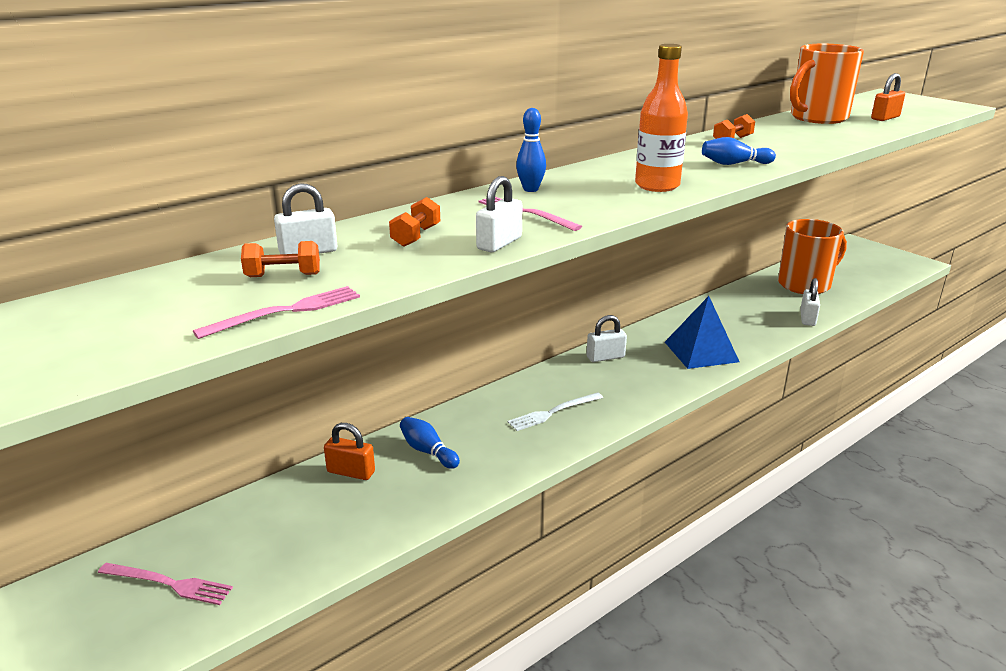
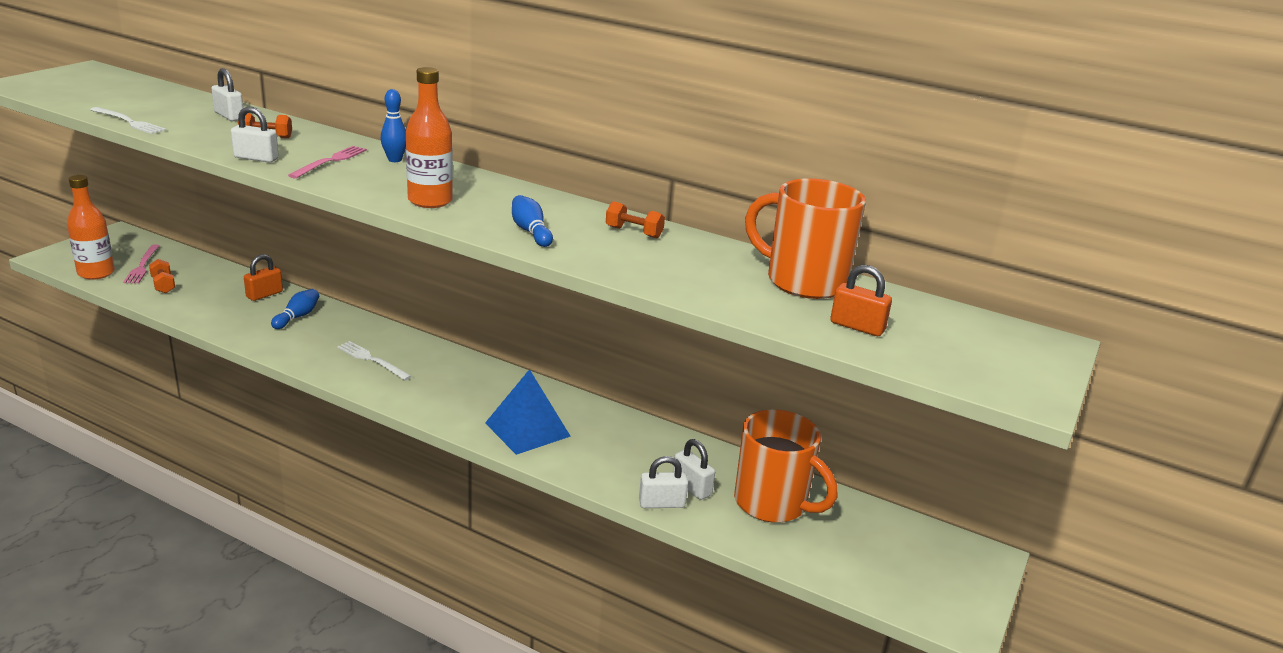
camera: 65 degrees right, 0 degrees up
(155, 639) = (96, 273): none -> orange bottle
(283, 275) = (186, 115): orange dumbbell -> orange dumbbell (163, 285)
(286, 311) = (129, 122): pink fork -> white fork
(351, 472) = (264, 294): orange padlock -> orange padlock turned 45 degrees clockwise
(605, 357) = (486, 376): white padlock -> white padlock (691, 487)

